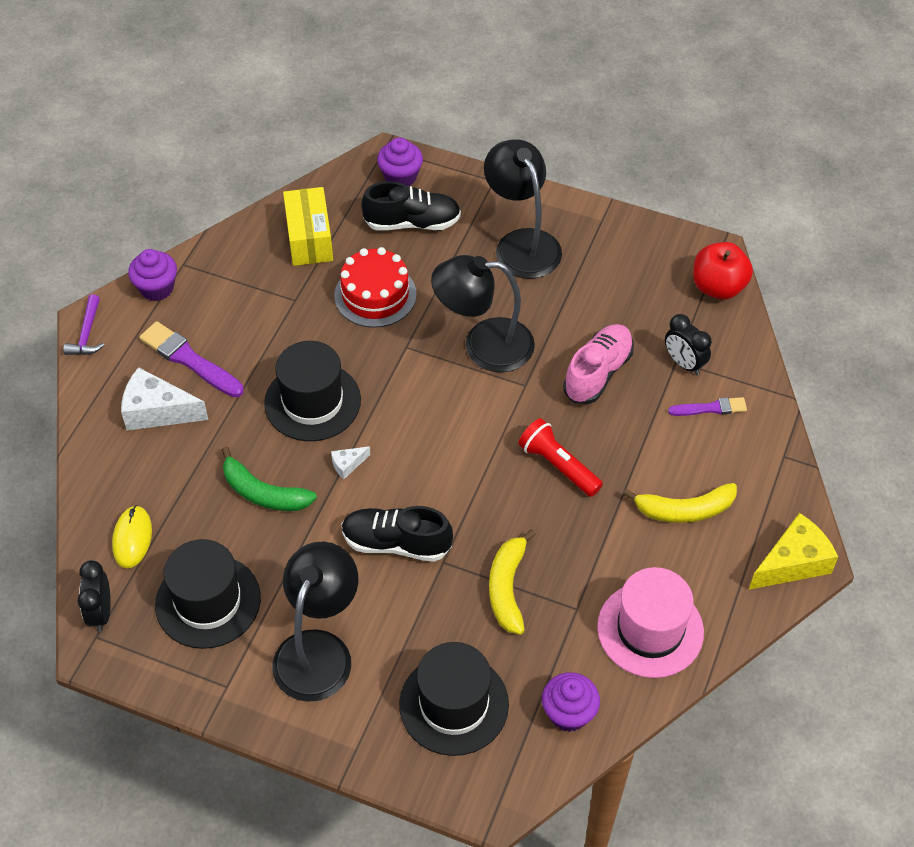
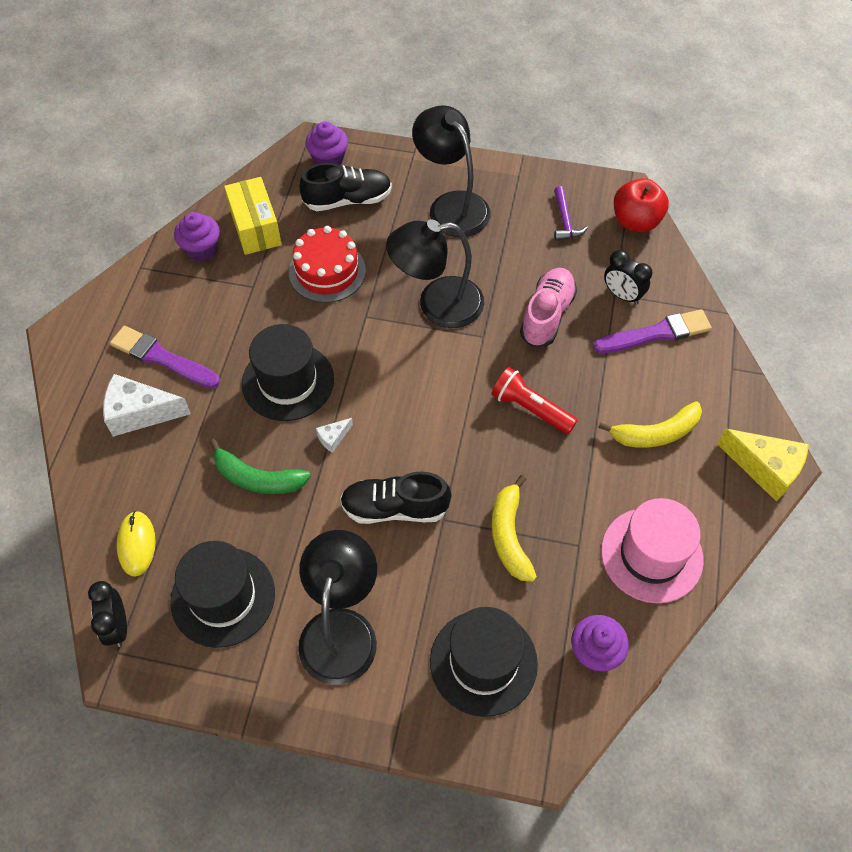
camera: 10 degrees left, 5 degrees up
(87, 333) = (58, 347): purple hammer -> purple hammer (565, 221)
(157, 288) = (119, 293): purple cupcake -> purple cupcake (202, 249)
(710, 408) = (655, 333): purple brush -> purple brush, size x1.67
(792, 563) = (765, 468): yellow cheese -> yellow cheese turned 75 degrees clockwise

